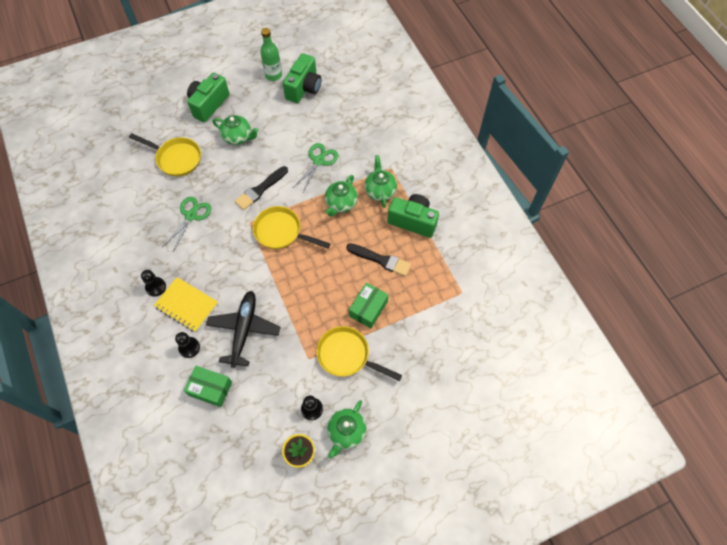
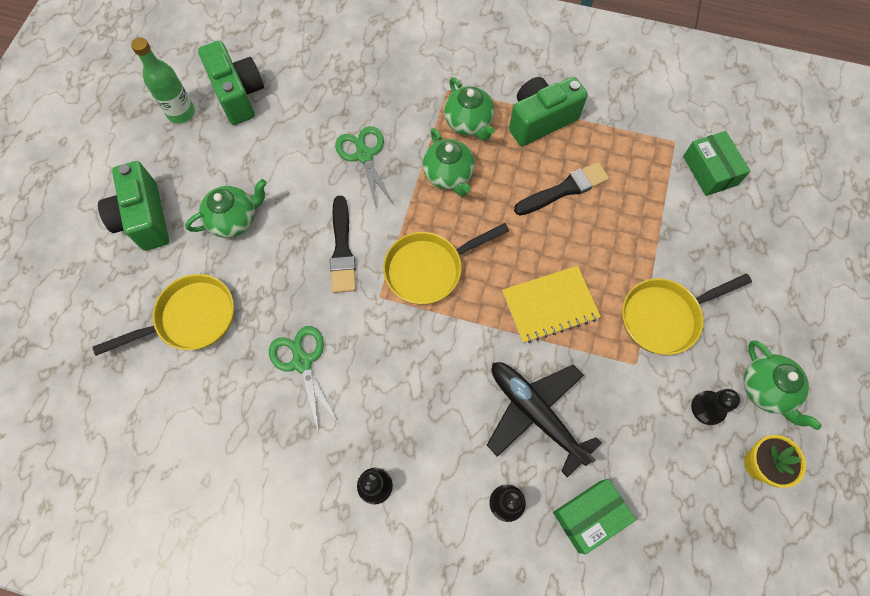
camera: 50 degrees left, 5 degrees up
(186, 305) = (438, 462): yellow notebook -> yellow notebook (550, 305)
(368, 309) = (619, 249): green box -> green box (710, 170)
(380, 191) = (469, 123): green teapot -> green teapot turned 150 degrees counterclockwise

